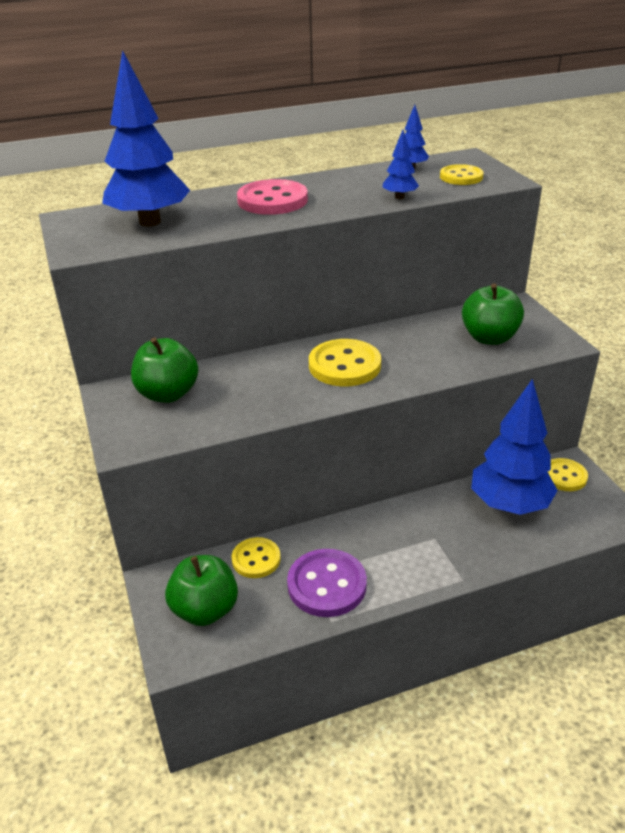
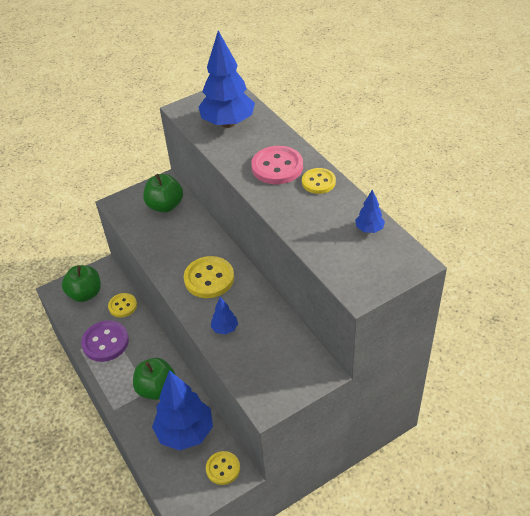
camera: 80 degrees right, 10 degrees up
(399, 197) = (300, 231): blue tree -> blue tree (225, 329)
(461, 177) = (357, 262): yellow button -> yellow button (318, 182)
(489, 338) = (263, 356): green apple -> green apple (156, 389)

